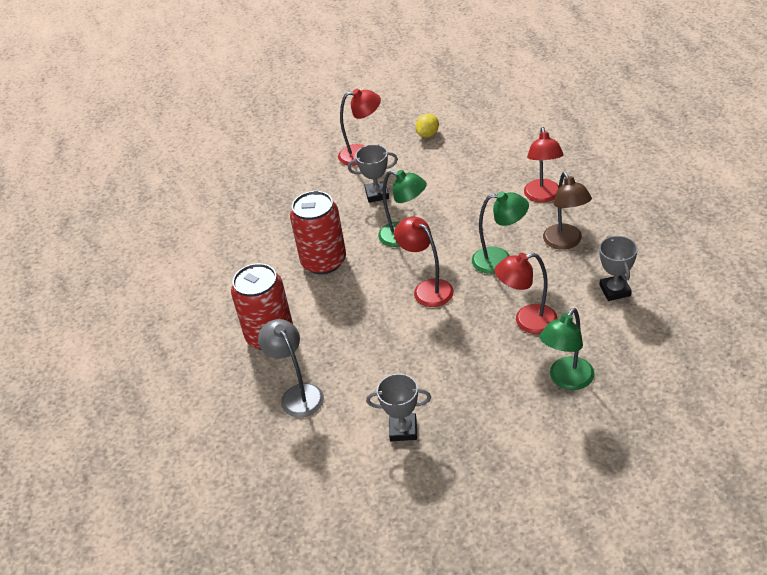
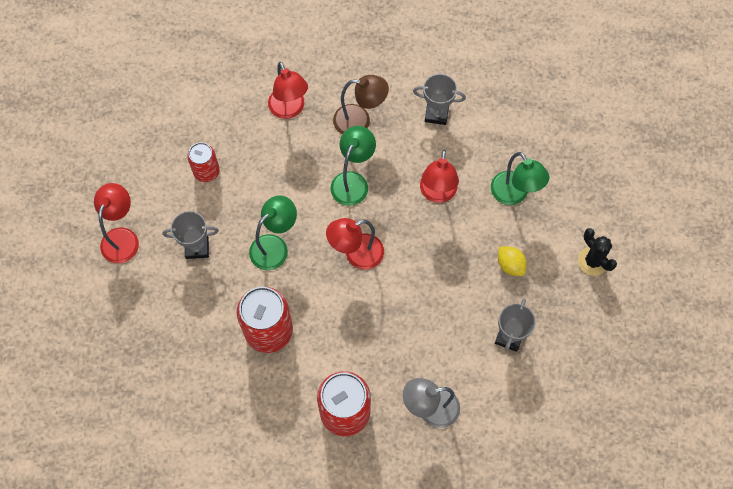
camera: 75 degrees left, 25 degrees up
(377, 194) = (197, 247): grey trophy -> grey trophy turned 75 degrees clockwise
(428, 134) = (131, 165): yellow lemon -> yellow lemon (510, 265)
(449, 173) = (206, 171): none -> red can
(532, 474) = (592, 261): none -> black cactus
(543, 196) = (289, 110): red lamp -> red lamp turned 45 degrees clockwise

